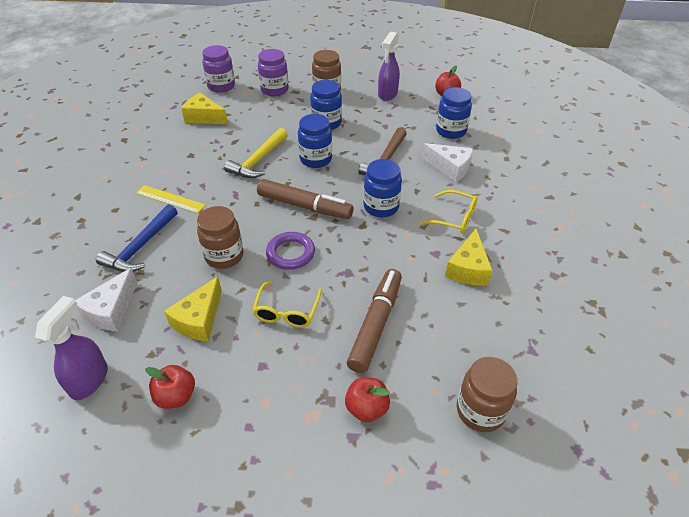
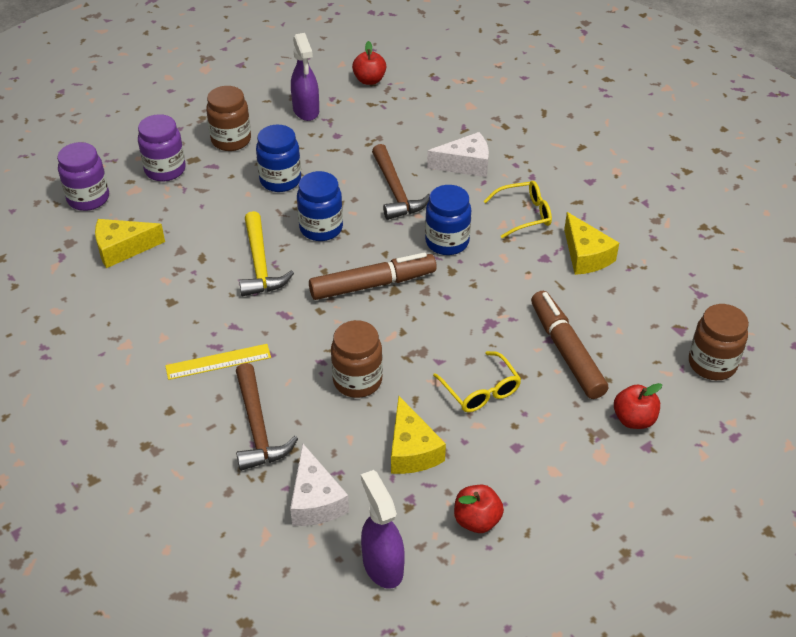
camera: 40 degrees left, 0 degrees up
(140, 247) = (258, 427): blue hammer -> brown hammer
(290, 253) = (418, 338): purple ring -> none
(451, 131) = (422, 122): blue jar -> none

